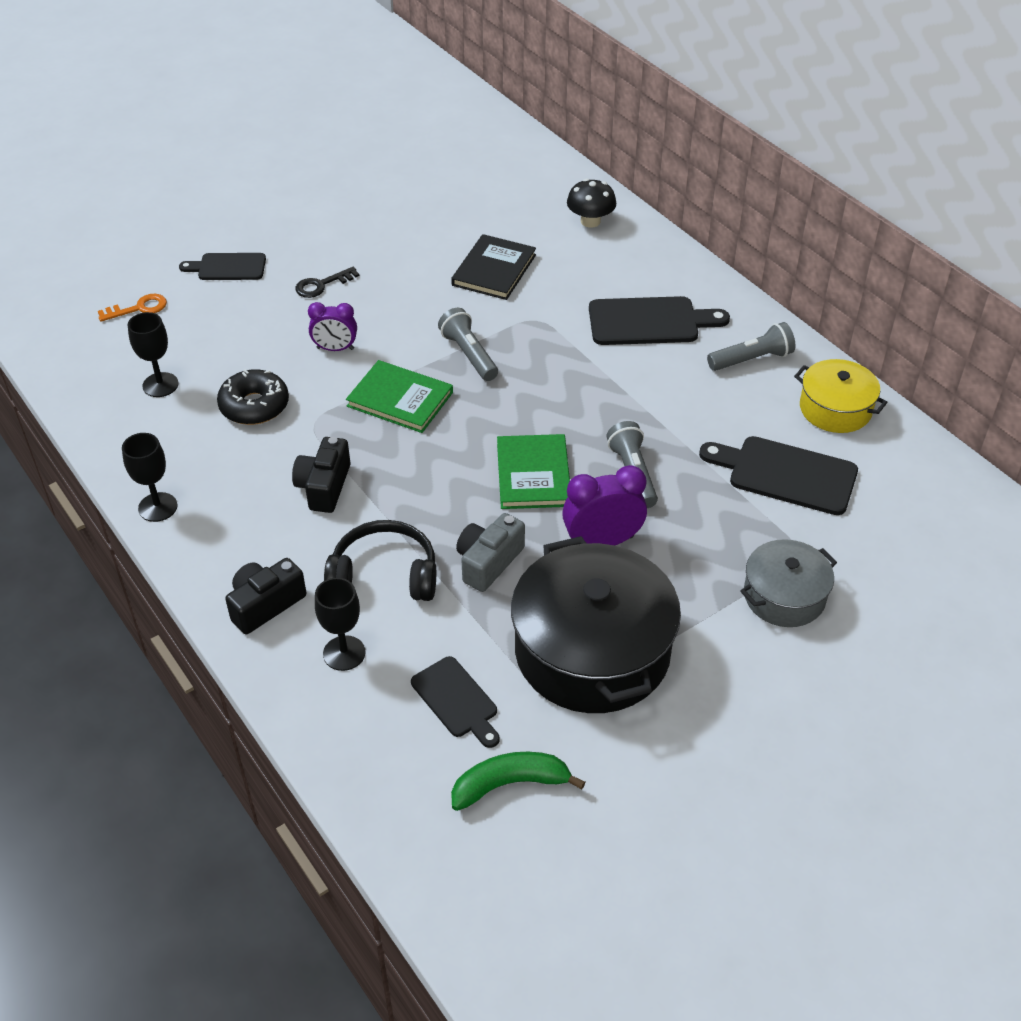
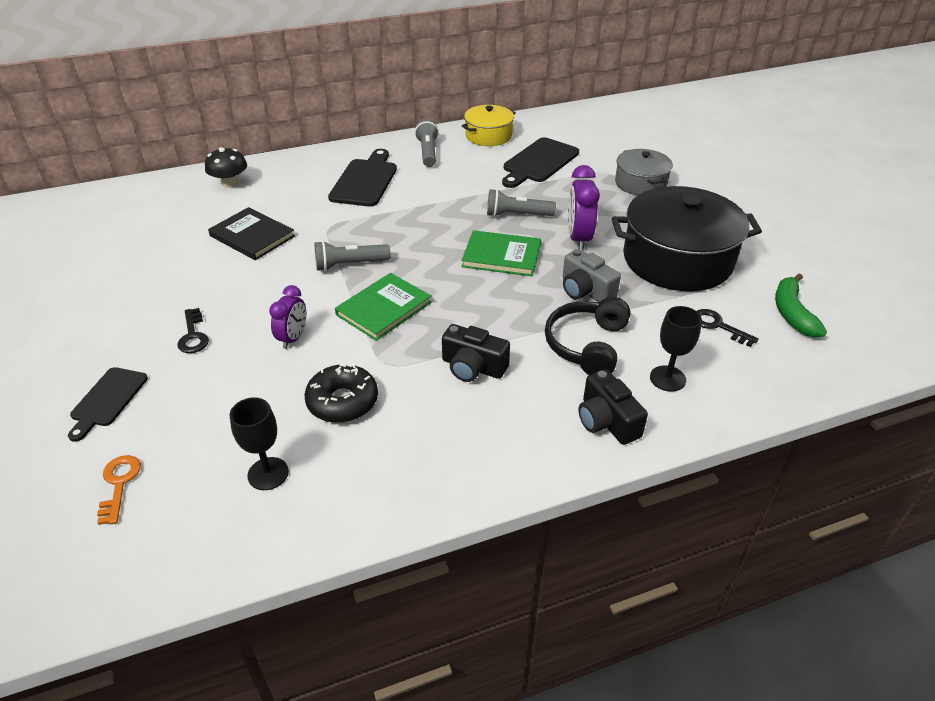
camera: 75 degrees left, 5 degrees down
(158, 507) = (458, 490): black goblet -> none
(456, 700) = (718, 326): black cutting board -> black key

